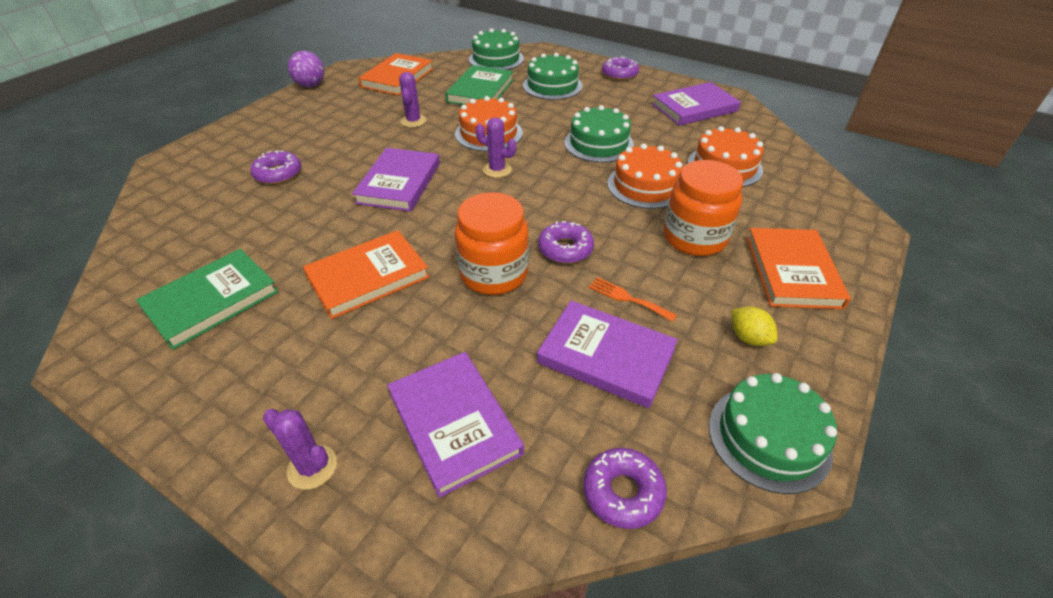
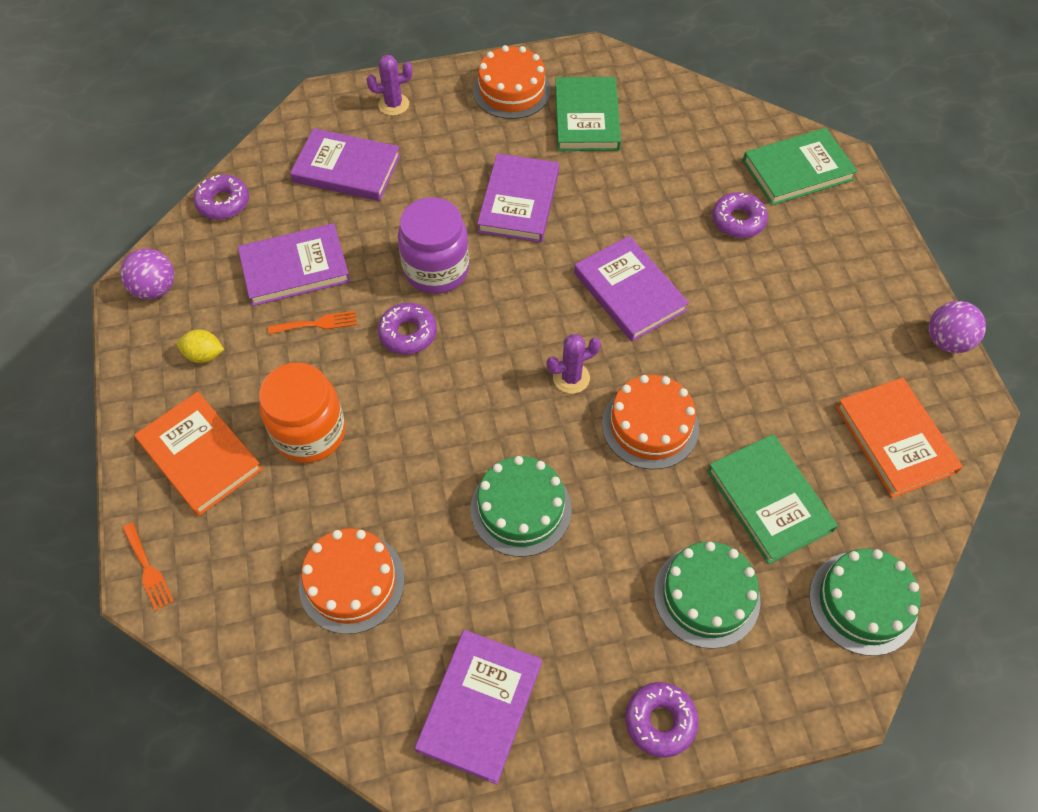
camera: 135 degrees right, 15 degrees up
(195, 173) = (797, 170): none -> green book
(368, 277) = (519, 201): orange book -> purple book
(413, 121) = (749, 379): purple cactus -> none
(494, 274) = (436, 269): orange jar -> purple jar
(645, 185) = (410, 473): orange cake -> orange cake (511, 90)
(769, 437) = (155, 289): green cake -> purple ball
(864, 234) = (148, 569): none -> orange fork

